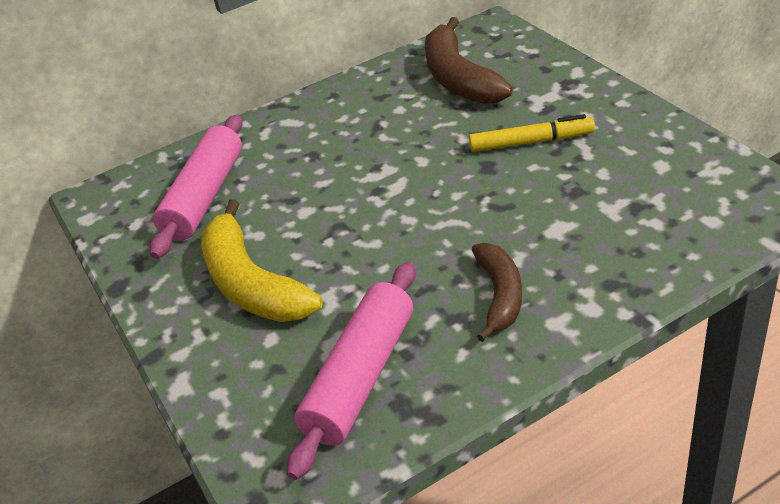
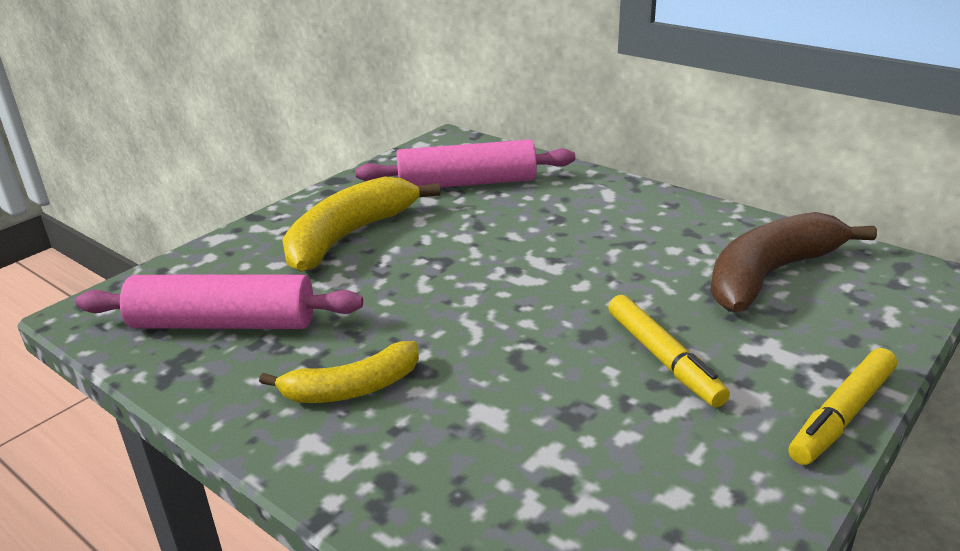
camera: 65 degrees right, 10 degrees down
(500, 295) = (351, 388): brown banana -> yellow banana
(613, 92) = (842, 415): none -> yellow marker

